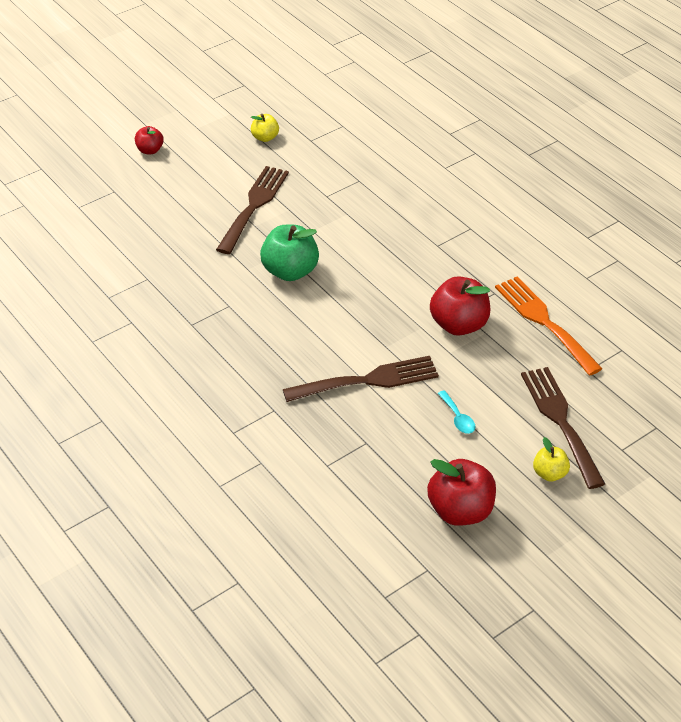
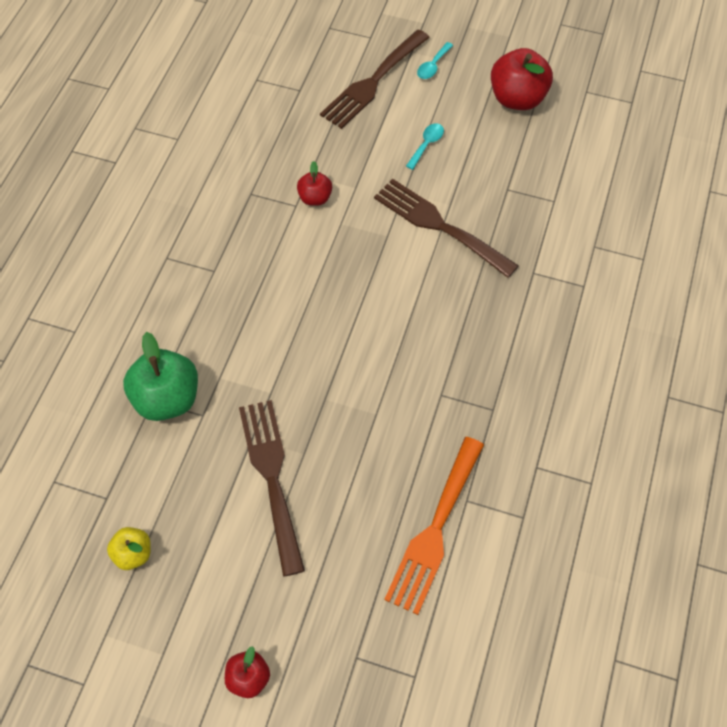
camera: 125 degrees left, 15 degrees up
(254, 206) = (271, 477): brown fork -> brown fork turned 90 degrees clockwise
(290, 271) = (349, 373): green apple -> green apple (167, 399)
(459, 324) = (315, 198): red apple -> red apple, size x0.54
(544, 322) = (262, 142): orange fork -> orange fork (435, 530)
(549, 473) = (433, 66): yellow apple -> turquoise spoon

